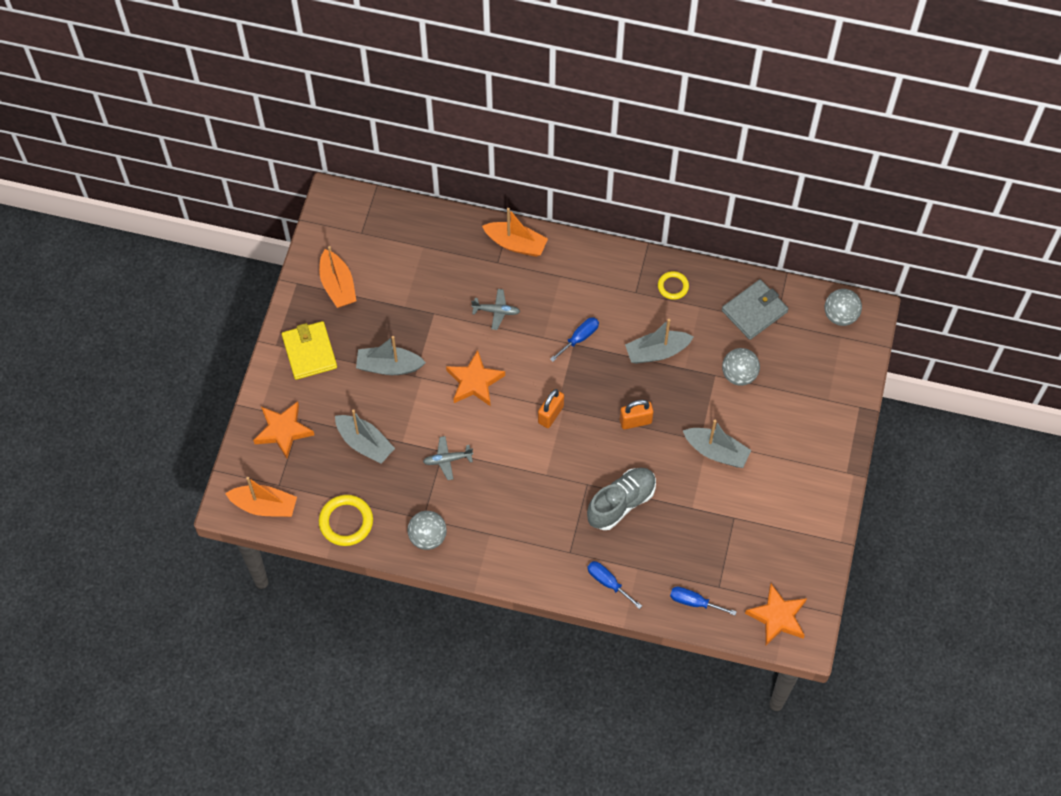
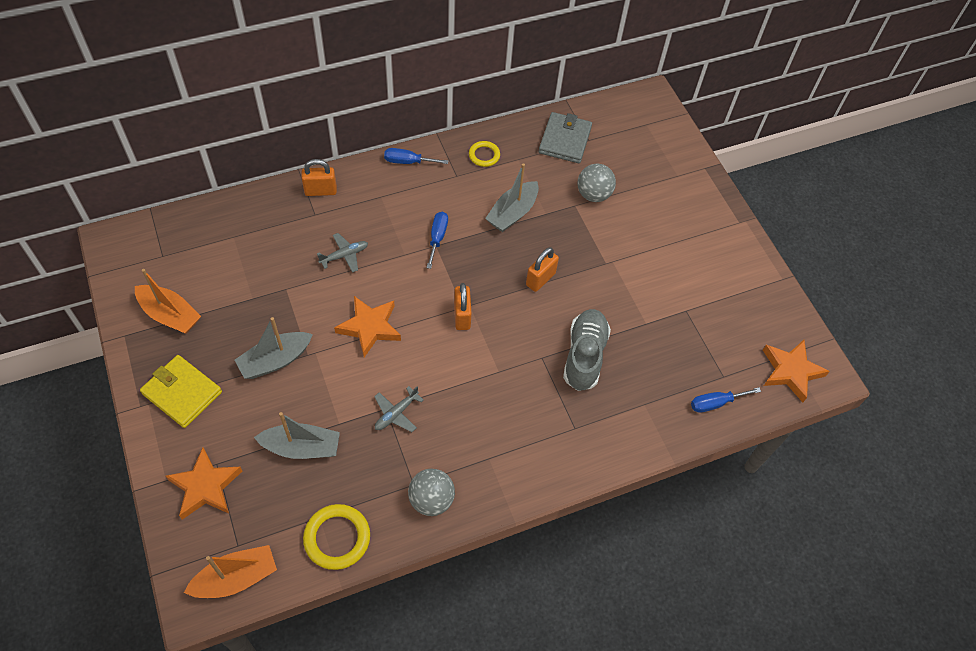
camera: 40 degrees left, 5 degrees down
(516, 244) = (320, 191): orange boat -> orange padlock
(608, 582) = (630, 434): blue screwdriver -> blue screwdriver (408, 162)
(716, 452) = (627, 265): grey boat -> none
(840, 315) = (632, 109): grey ball -> none

